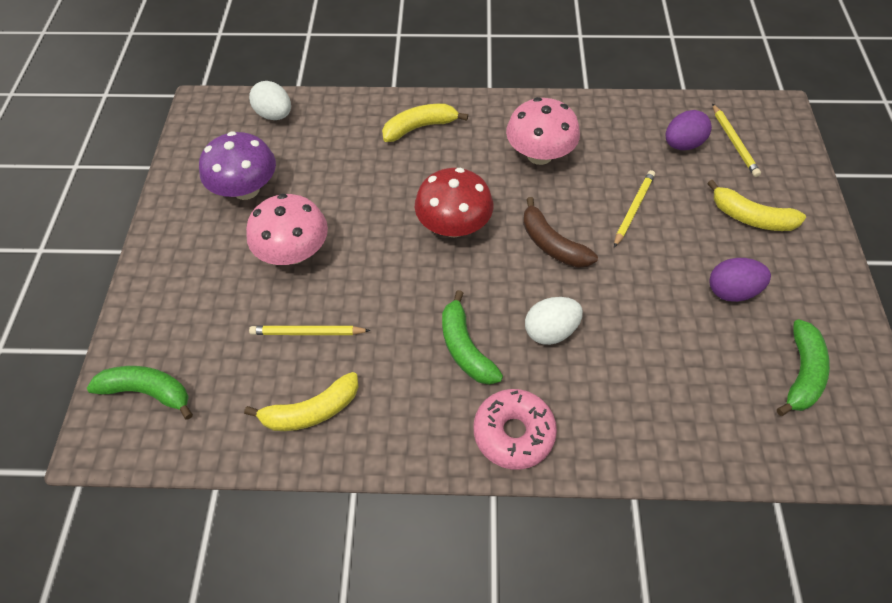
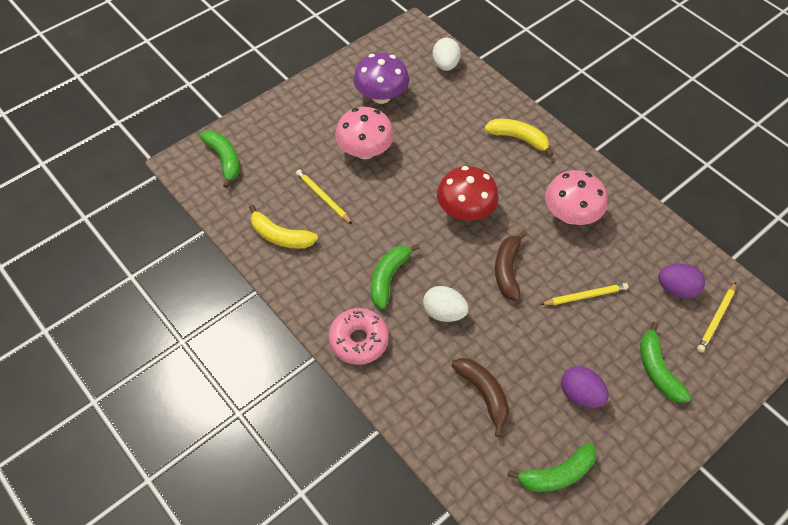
camera: 45 degrees right, 0 degrees up
(670, 368) = (483, 394): none -> brown banana
(751, 217) = (657, 369): yellow banana -> green banana

